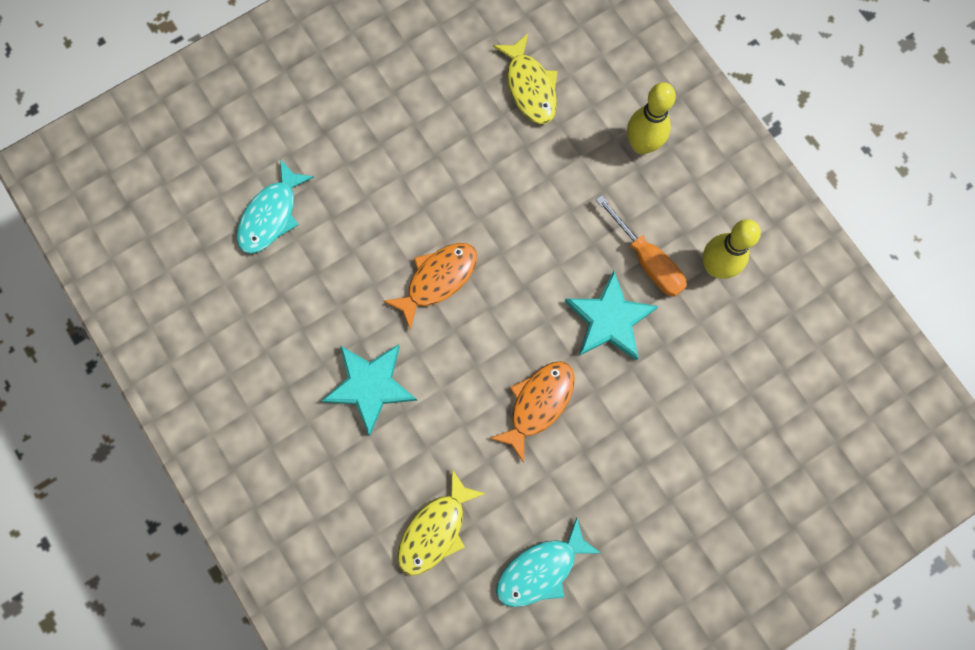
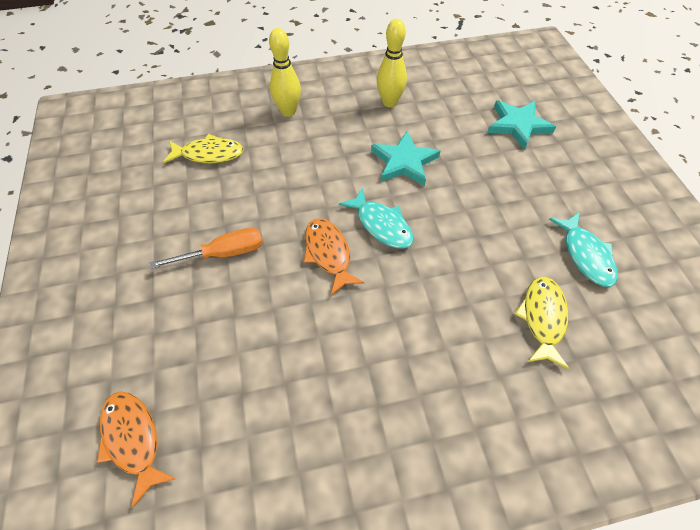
camera: 70 degrees left, 20 degrees down
(271, 215) = (203, 367): turquoise fish -> turquoise fish (381, 225)
(370, 386) = (401, 331): turquoise star -> turquoise star (518, 125)
(435, 530) = (542, 318): yellow fish -> yellow fish turned 135 degrees counterclockwise
(538, 404) = (454, 219): orange fish -> orange fish (133, 439)
(647, 260) = (370, 131): orange screwdriver -> orange screwdriver (223, 253)

